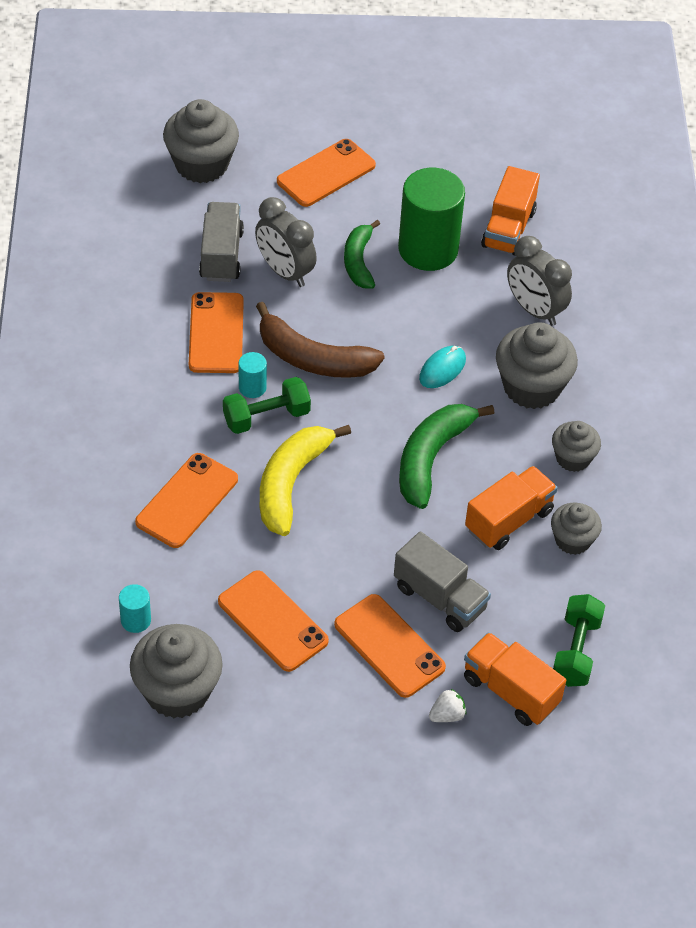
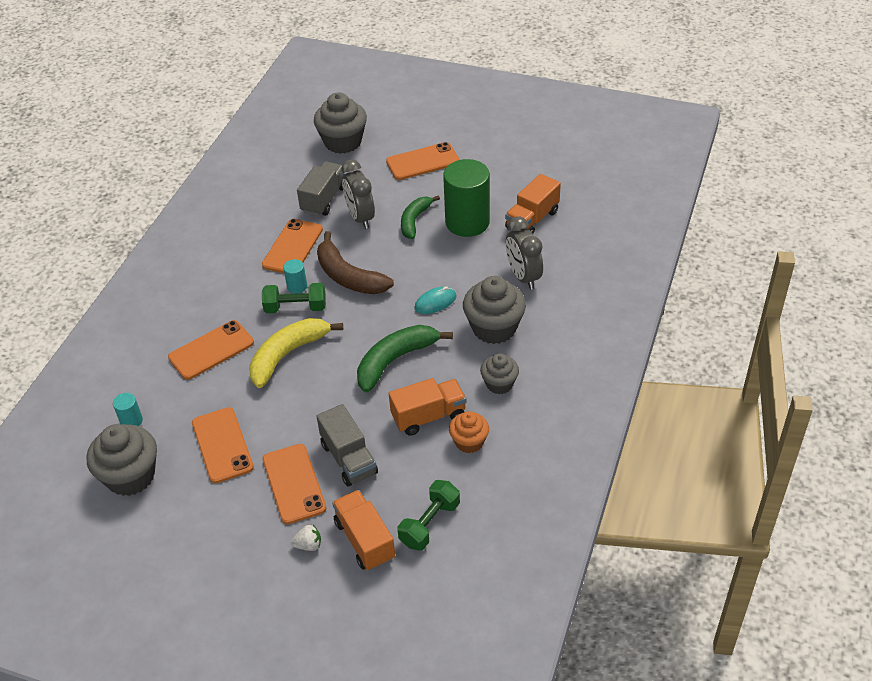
camera: 25 degrees right, 5 degrees down
(572, 540) = (469, 442): grey cupcake -> orange cupcake

